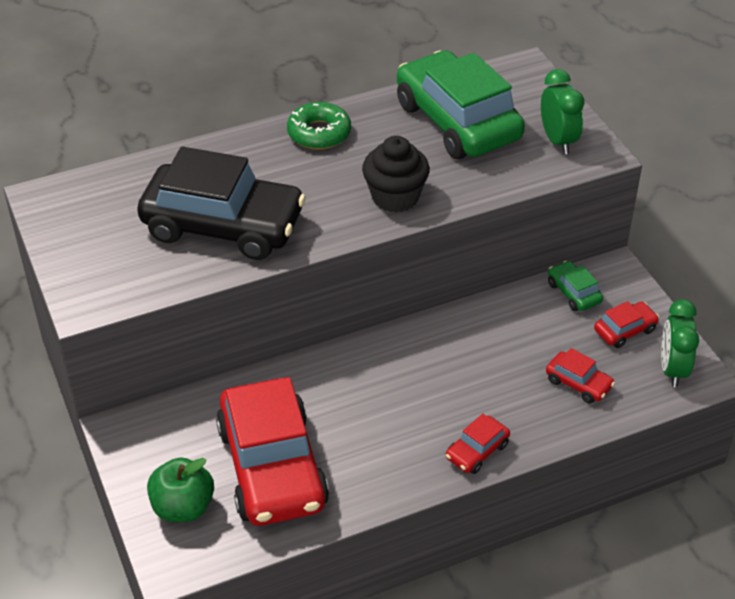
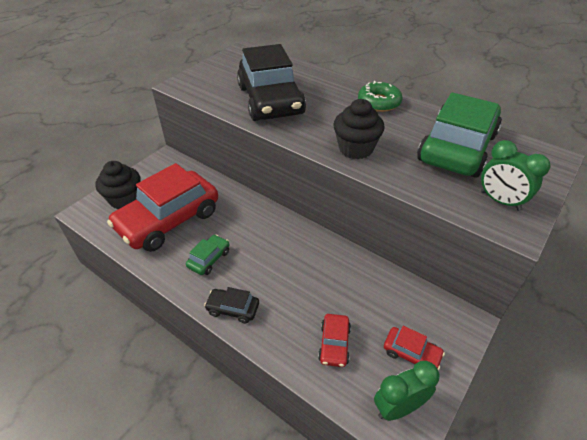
camera: 60 degrees right, 0 degrees up
(183, 507) = (125, 199): green apple -> black cupcake
(477, 451) = (233, 309): red car -> black car
(558, 141) = (500, 201): green clock -> green clock turned 90 degrees clockwise
(573, 293) = (419, 304): green car -> green car (209, 259)

